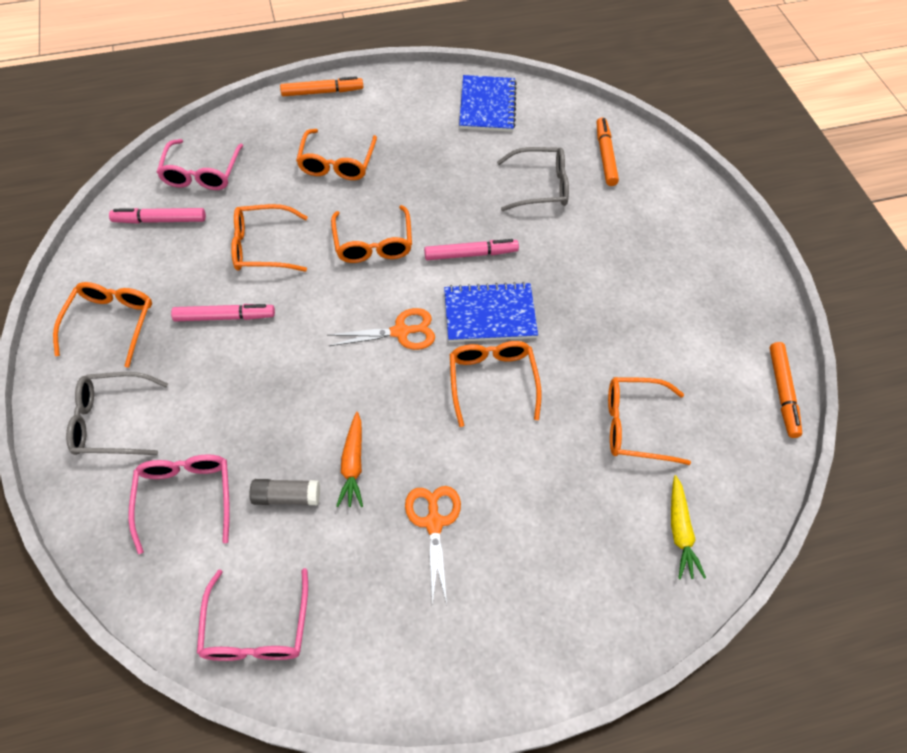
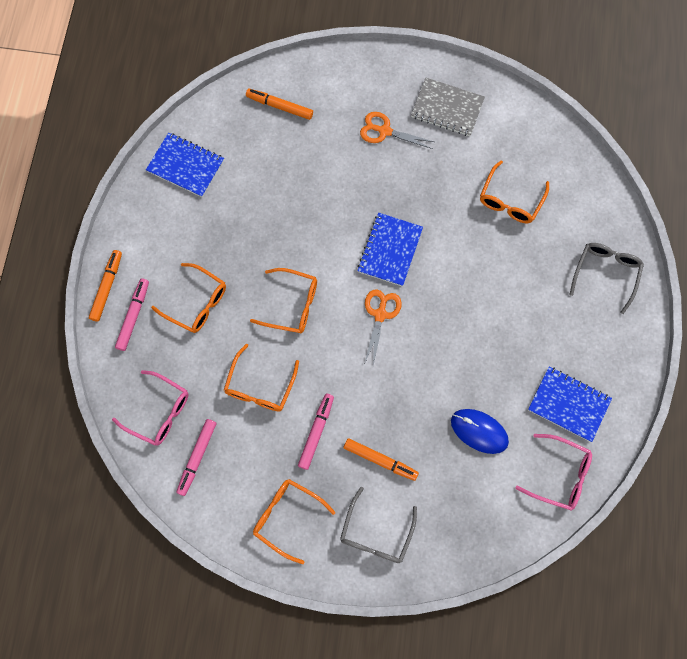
camera: 65 degrees left, 15 degrees up
(185, 497) = (455, 496): pink glasses -> none
(287, 496) = (479, 431): grey glue stick -> blue mouse
(353, 464) = (472, 382): orange carrot -> none
(369, 605) = (568, 404): none -> blue notebook
(434, 522) = (530, 347): orange scissors -> orange scissors (384, 131)
(471, 254) = (332, 241): pink marker -> pink marker (133, 316)
(492, 381) = (443, 271): orange glasses -> none
(541, 186) = (289, 165): grey glasses -> grey glasses (605, 273)
(680, 531) = (587, 210): yellow carrot -> none
(715, 312) = (447, 108): none -> grey notebook
(782, 392) = (521, 103): orange marker -> orange marker (380, 460)

